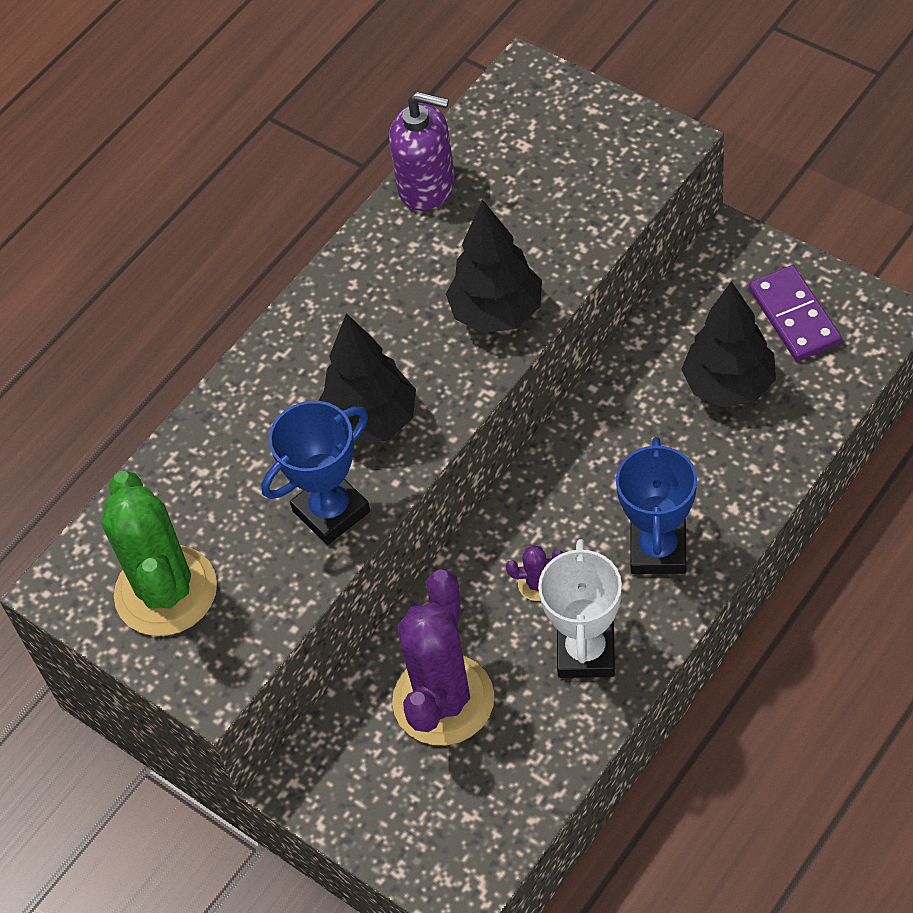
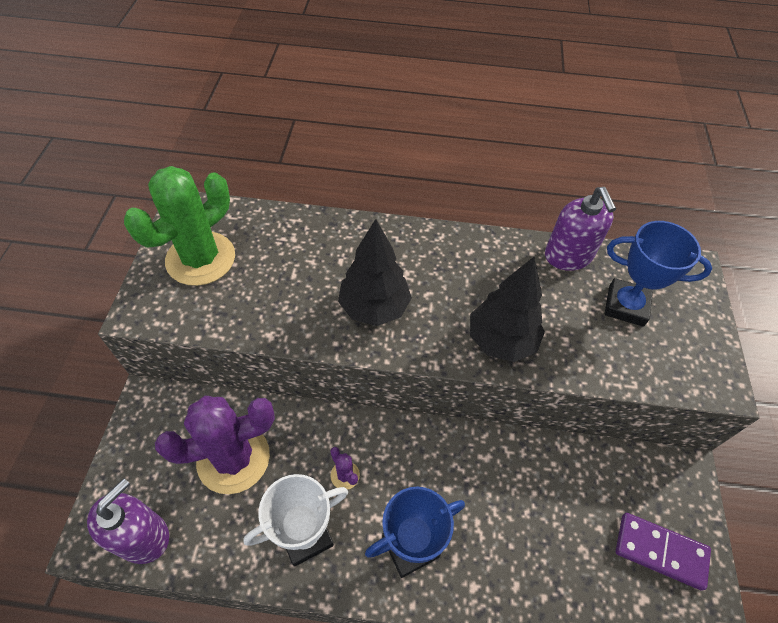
camera: 50 degrees right, 0 degrees up
(331, 511) = (295, 317): blue trophy -> blue trophy (626, 305)
(487, 829) = (143, 536): none -> purple soap dispenser
(728, 386) = (571, 530): black tree -> none
(794, 316) = (660, 551): purple domino -> purple domino turned 75 degrees clockwise

